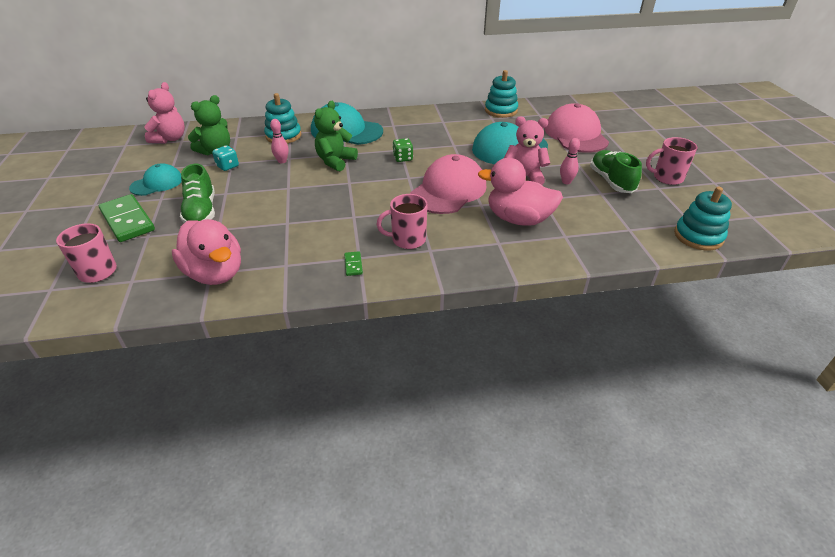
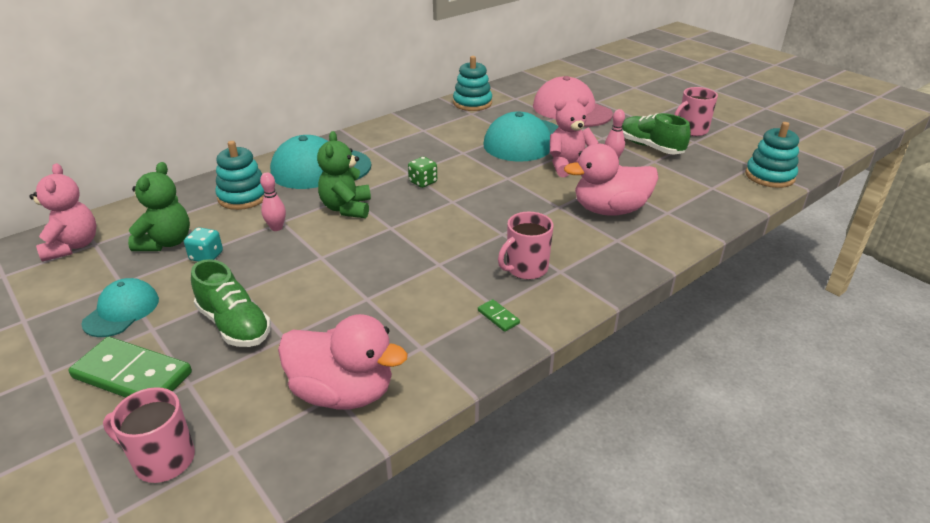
camera: 30 degrees left, 5 degrees down
(448, 190) = (510, 202): pink cap -> none

